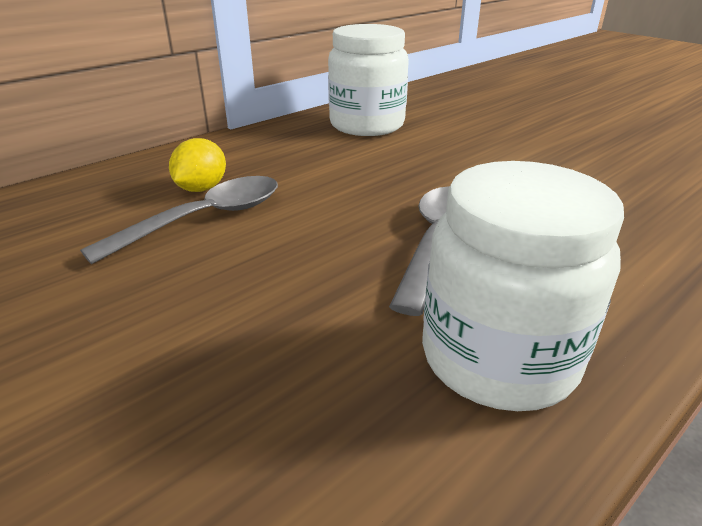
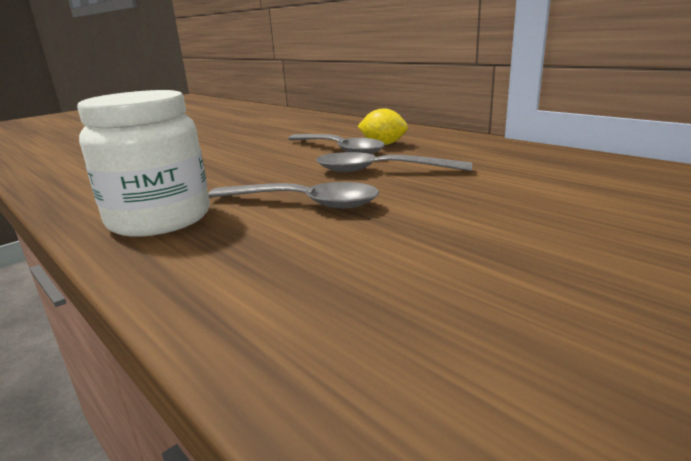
camera: 90 degrees right, 10 degrees down
(328, 196) = (380, 171): none -> grey spoon
(367, 125) = (567, 171): white jar -> none

